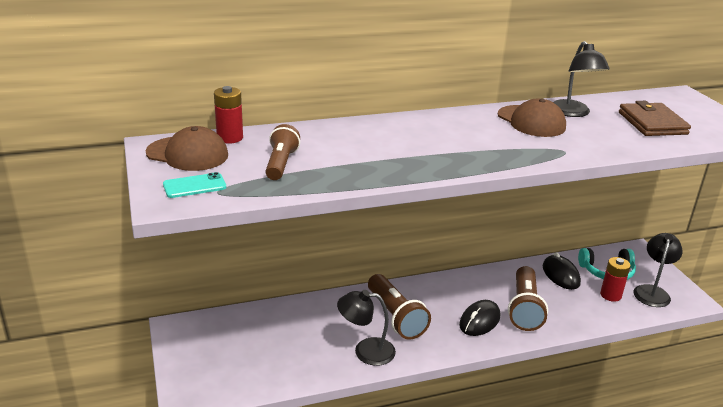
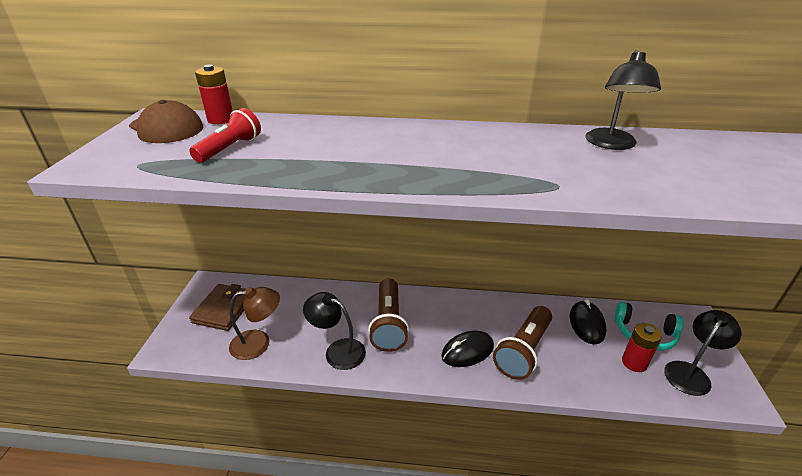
camera: 25 degrees right, 5 degrees up
(194, 186) = (128, 156): turquoise phone -> none
(281, 164) = (230, 149): brown flashlight -> red flashlight
(283, 366) = (258, 343): none -> brown lamp
(531, 121) = (547, 146): brown cap -> none
(652, 123) = (716, 171): brown wallet -> brown wallet (224, 309)

